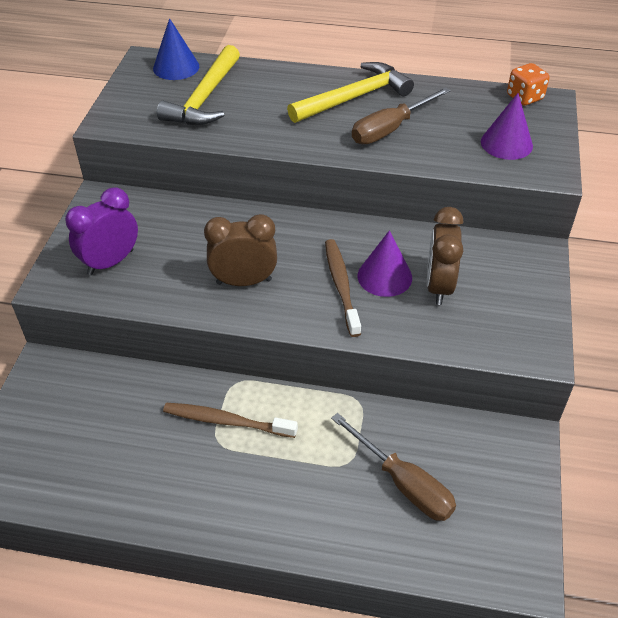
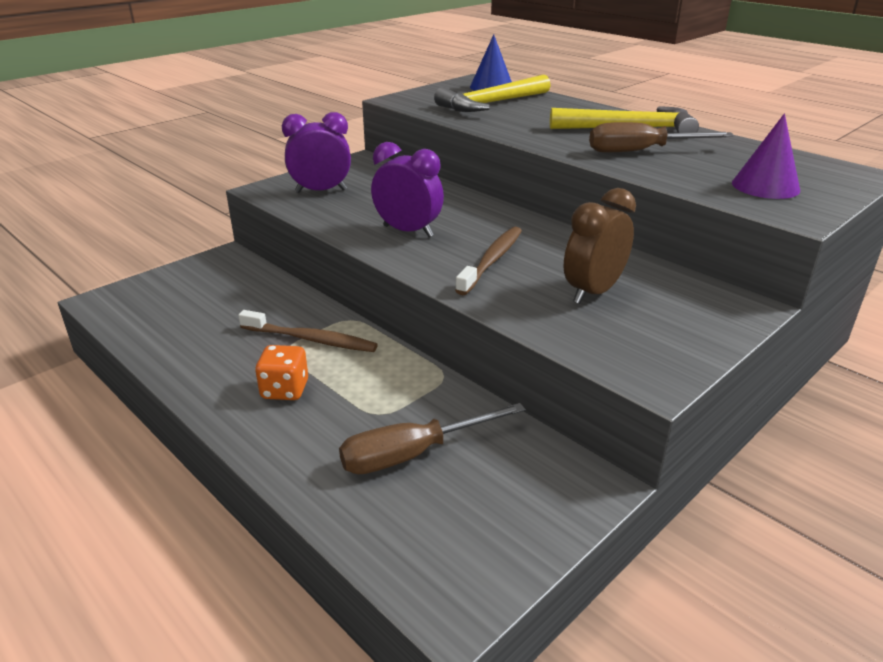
camera: 35 degrees right, 15 degrees down
(226, 421) = (311, 339): brown toothbrush -> brown toothbrush turned 150 degrees clockwise
(244, 281) = (408, 231): brown clock -> purple clock
(384, 276) = (543, 268): purple cone -> none
(403, 483) = (413, 454): brown screwdriver -> brown screwdriver turned 75 degrees clockwise
(524, 97) = (830, 165): orange dice -> orange dice (285, 390)

